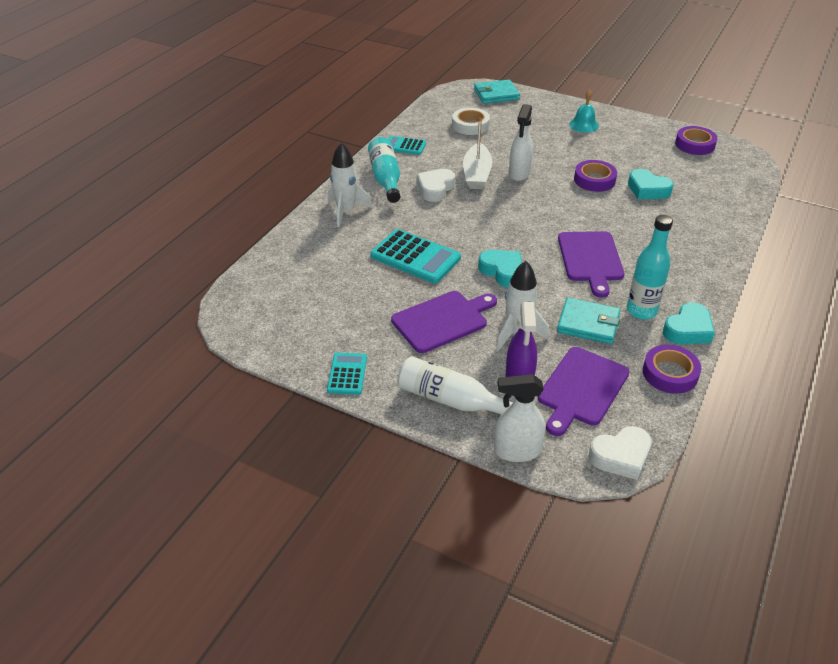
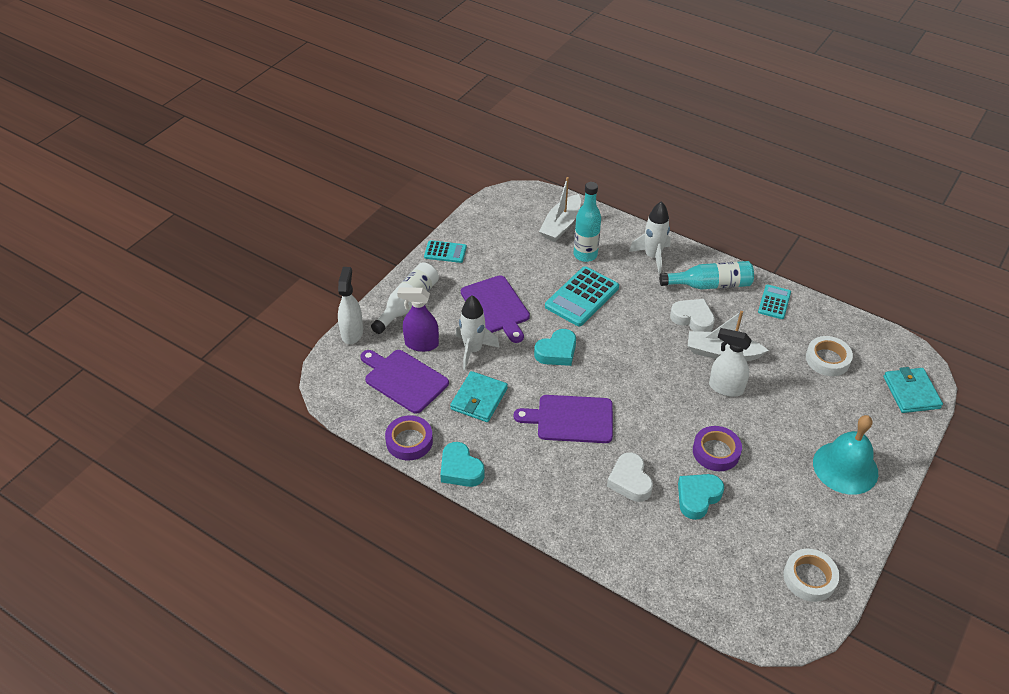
camera: 95 degrees right, 5 degrees up
(293, 276) = (561, 225): none -> white boat
(584, 125) = (845, 467): turquoise bell -> turquoise bell, size x1.73
(621, 456) = (332, 389): white heart -> white heart (630, 481)
(641, 311) = (491, 441): turquoise bottle -> turquoise bottle (585, 255)
(694, 144) = (809, 578): purple tape -> white tape

